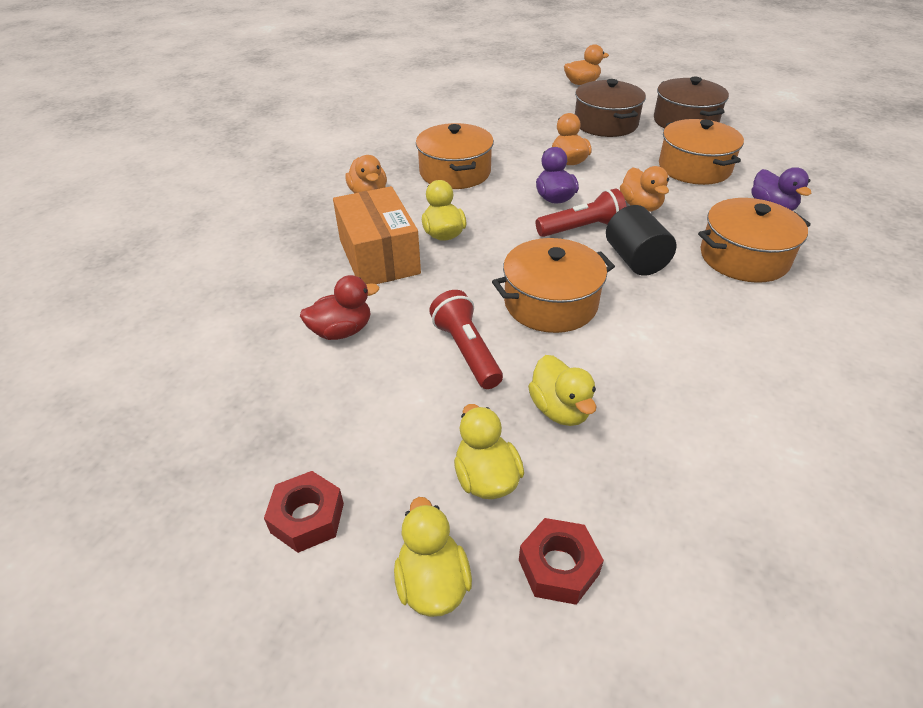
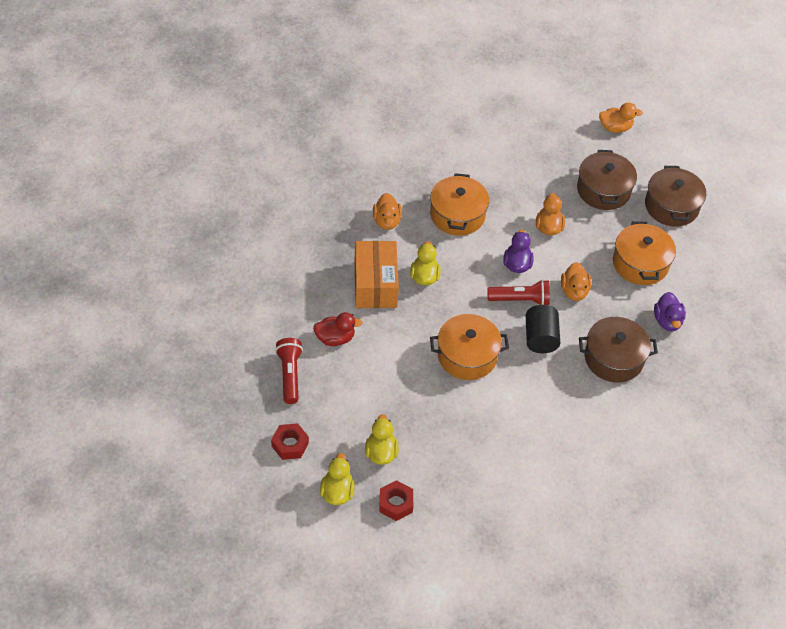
camera: 15 degrees right, 10 degrees up
(466, 351) = (402, 374): red flashlight -> red flashlight (289, 375)
(560, 409) = (436, 427): yellow duck -> none
(744, 257) = (613, 358): orange pot -> brown pot

